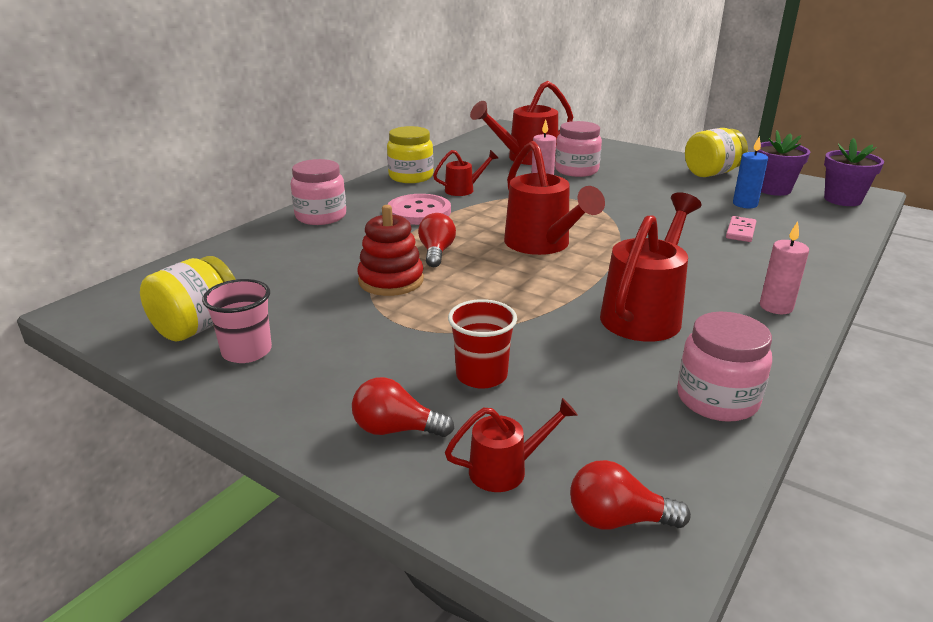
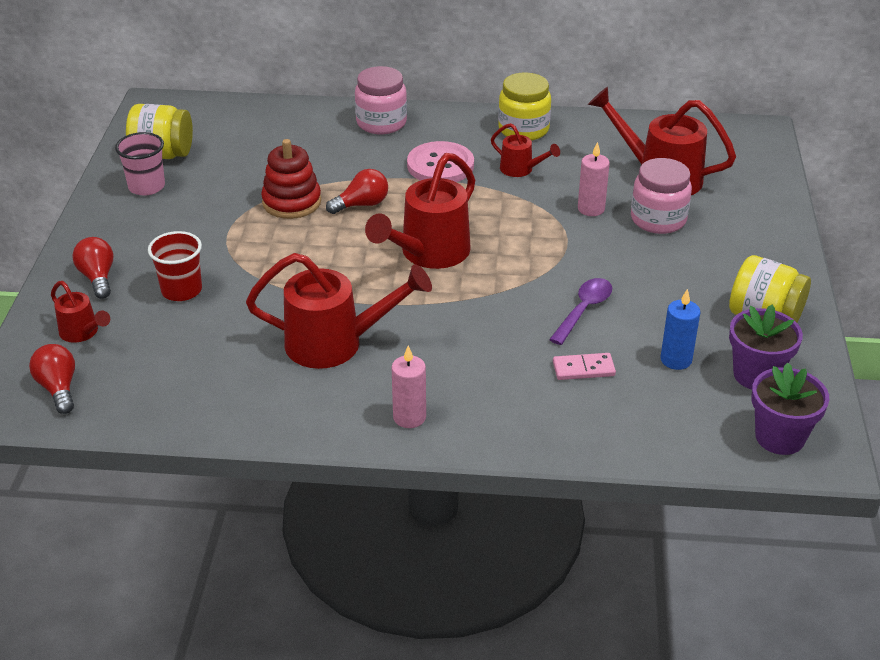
camera: 60 degrees right, 10 degrees up
(667, 214) = (584, 310): none -> purple spoon
(717, 399) = (221, 406): pink jar -> none

